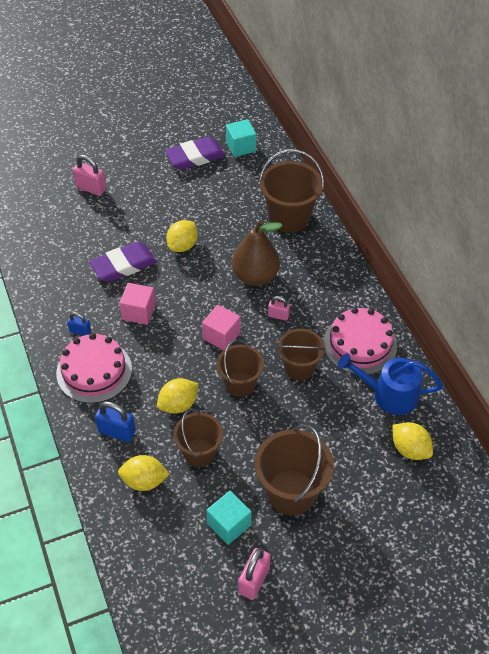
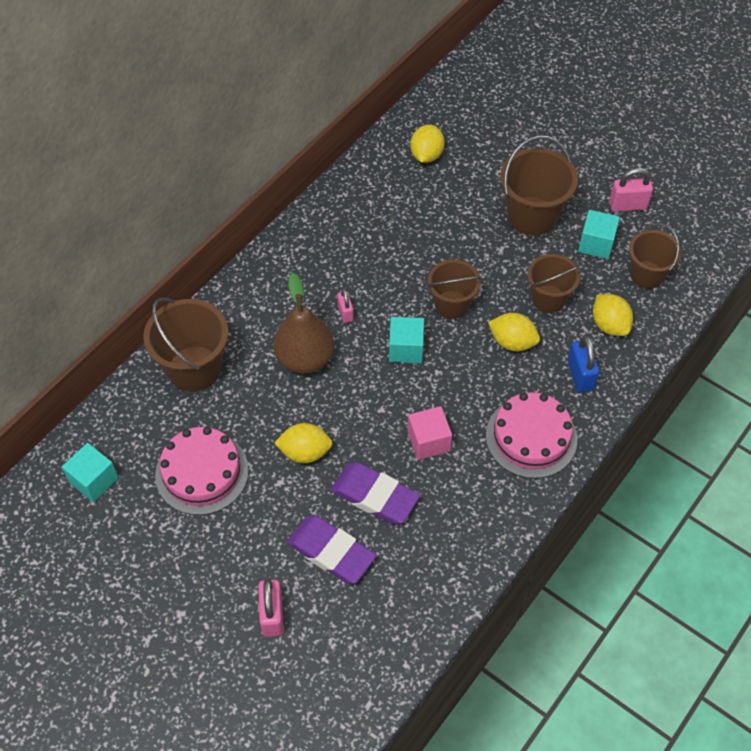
camera: 120 degrees left, 5 degrees up
(80, 331) = (494, 482): blue padlock -> none
(195, 157) = (142, 523): purple eraser -> purple eraser (331, 552)
(221, 336) = (406, 349): pink cube -> turquoise cube
(299, 368) = (398, 267): brown bucket -> brown bucket (647, 275)
(360, 344) = (335, 233): pink cake -> pink cake (202, 472)
(389, 394) = (379, 189): blue watering can -> none

